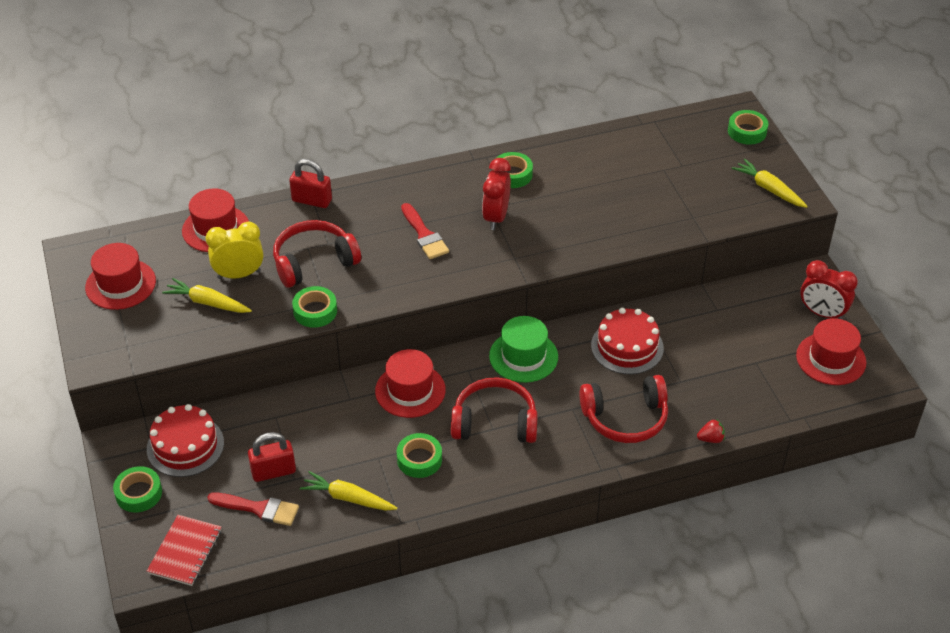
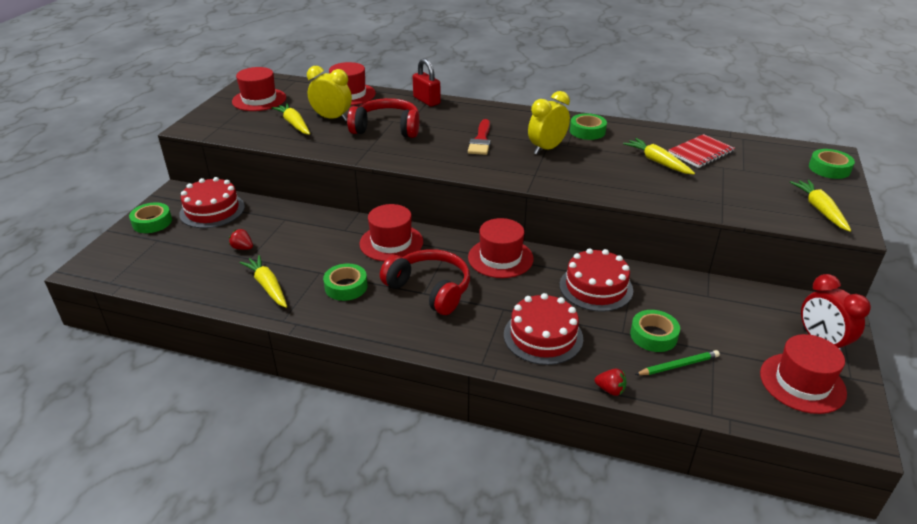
camera: 35 degrees right, 10 degrees down
(185, 551) = (130, 266): red notebook -> red notebook (700, 153)
(259, 509) = (205, 264): red brush -> none
(273, 471) = (242, 248): red padlock -> red strawberry
(315, 311) = (353, 152): green tape -> green tape (653, 335)
(496, 217) = (547, 149): red clock -> yellow clock
(523, 356) = (500, 258): green hat -> red hat
(606, 189) = (657, 162): none -> yellow carrot
(625, 418) = (543, 336): red headphones -> red cake
(741, 390) = (678, 365): none -> green pencil

